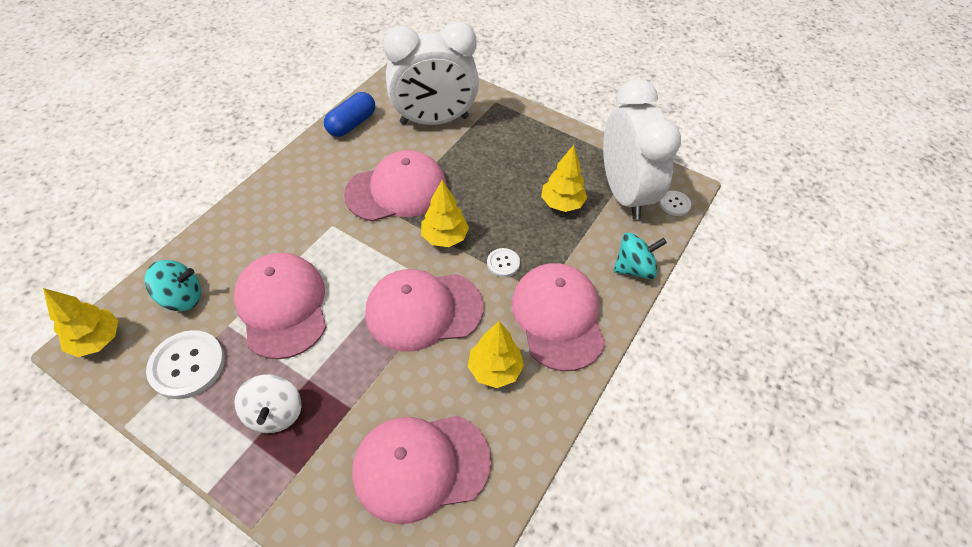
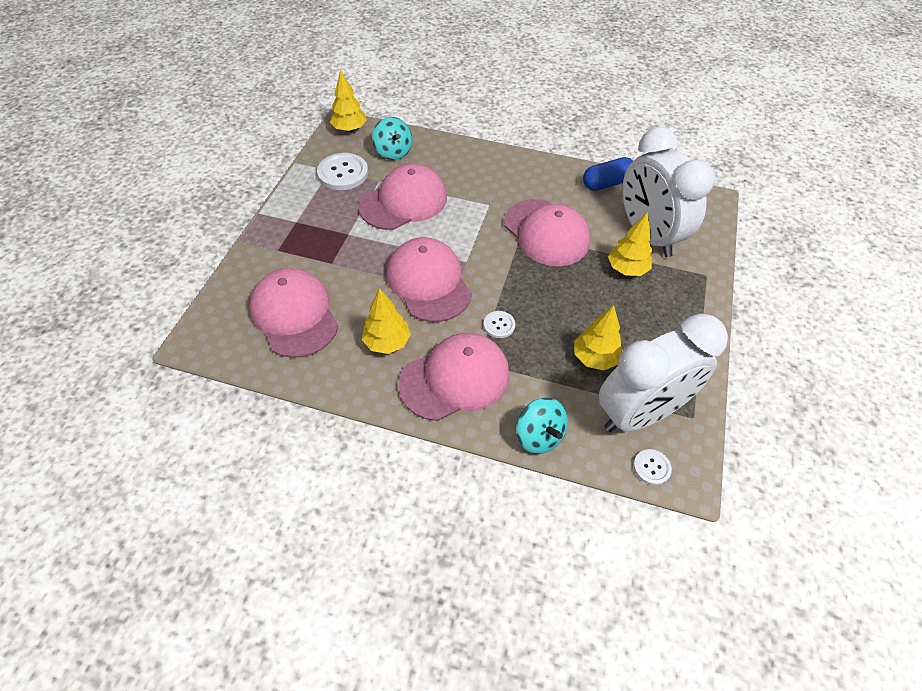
camera: 75 degrees right, 0 degrees up
(275, 413) = (318, 225): white spinning top -> none
(352, 124) = (607, 183): blue capsule -> blue capsule turned 45 degrees counterclockwise
(444, 237) = (509, 277): yellow tree -> yellow tree (626, 269)

